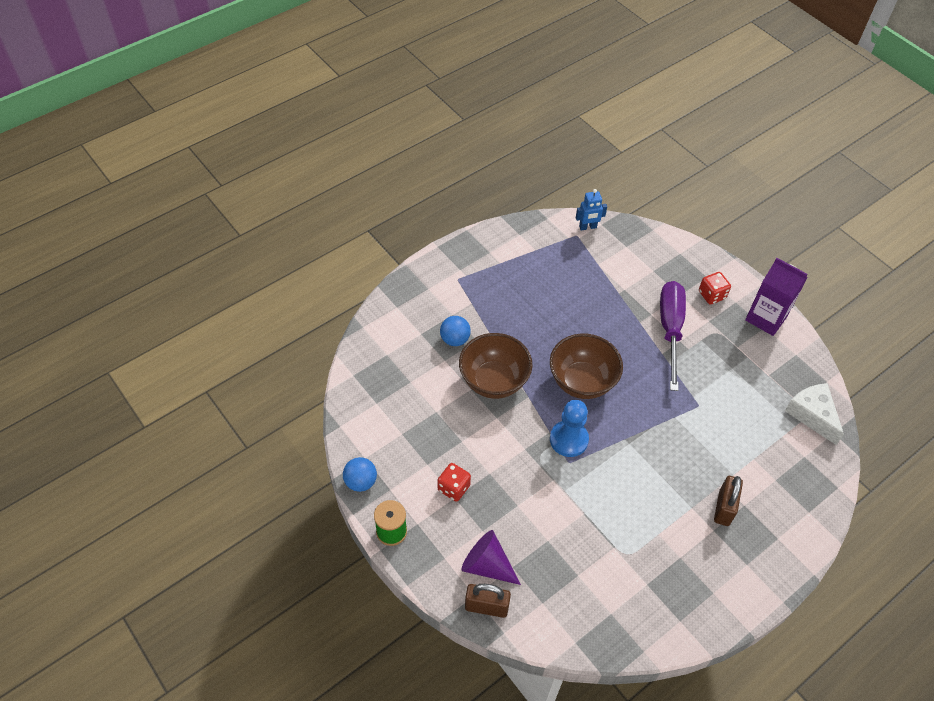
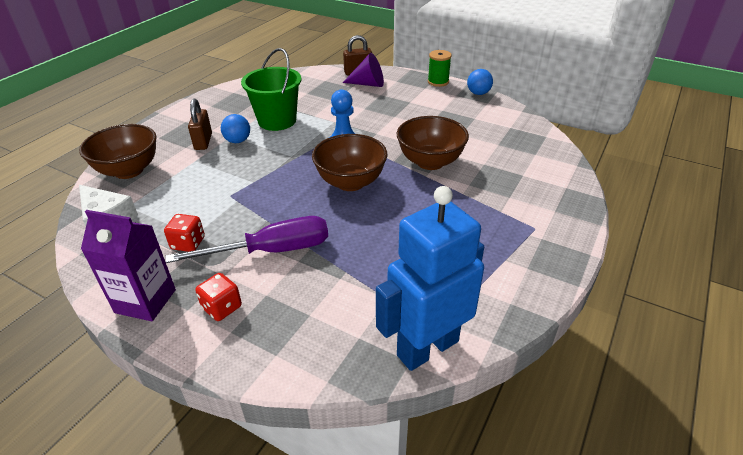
camera: 160 degrees right, 15 degrees down
(453, 488) = (414, 105): red dice -> red dice (188, 243)
(455, 339) = (489, 179): blue ball -> blue ball (238, 141)
(588, 227) = (427, 347): blue robot -> blue robot, size x2.32
(631, 519) = (277, 121): none -> green bucket
(670, 330) = (271, 251): purple screwdriver -> purple screwdriver turned 90 degrees counterclockwise
(803, 483) = (129, 170): none -> brown bowl

